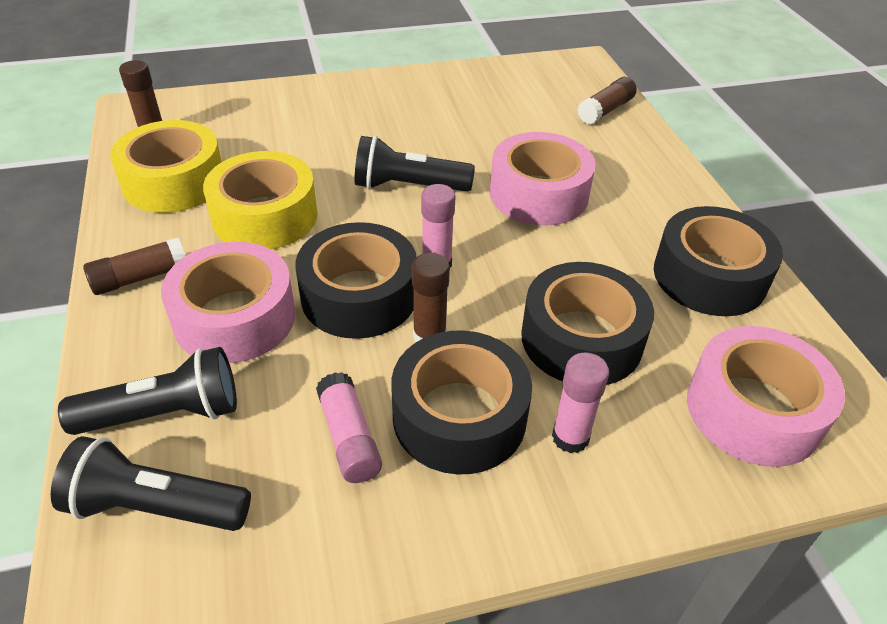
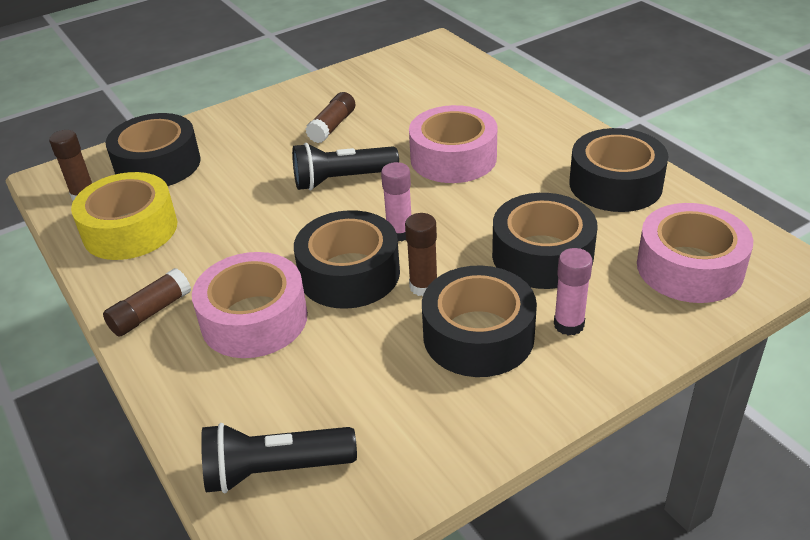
camera: 15 degrees left, 5 degrees down
(165, 414) = (240, 405): black flashlight -> none
(239, 120) = (158, 164): none -> black tape
(265, 216) = (231, 235): yellow tape -> none
(349, 438) = (401, 376): pink glue stick -> none
(605, 110) = (473, 79): brown glue stick -> brown glue stick (332, 126)

